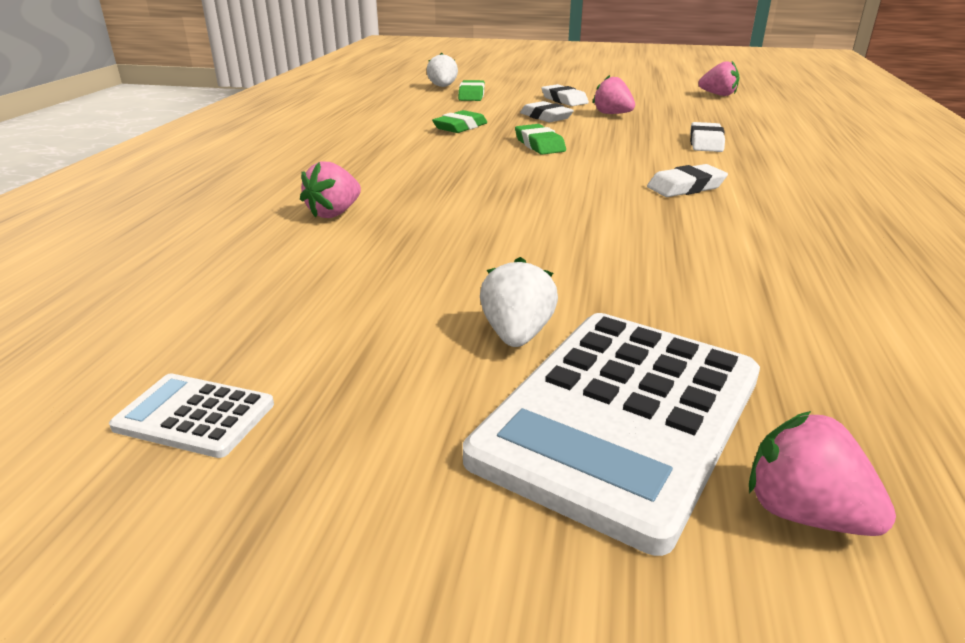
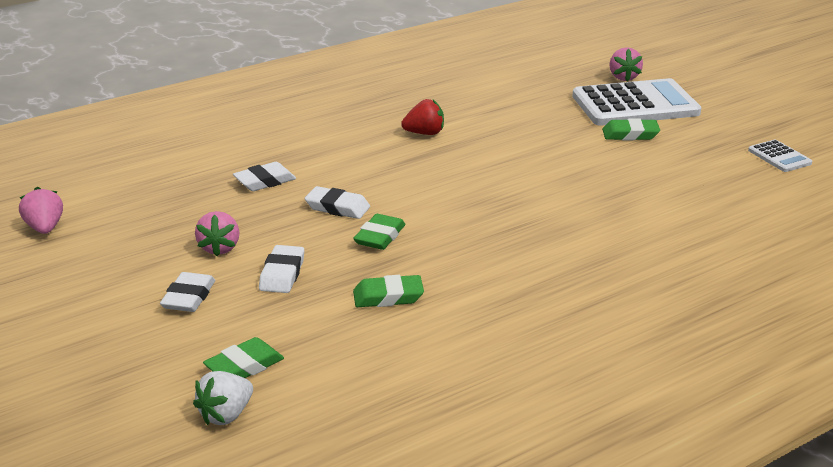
camera: 135 degrees left, 0 degrees up
(334, 213) = (634, 232): pink strawberry -> none
(517, 334) = (630, 134): white strawberry -> green eraser
(686, 187) = (390, 157): white eraser -> white eraser (337, 207)
(730, 219) = (424, 133): none -> red strawberry

